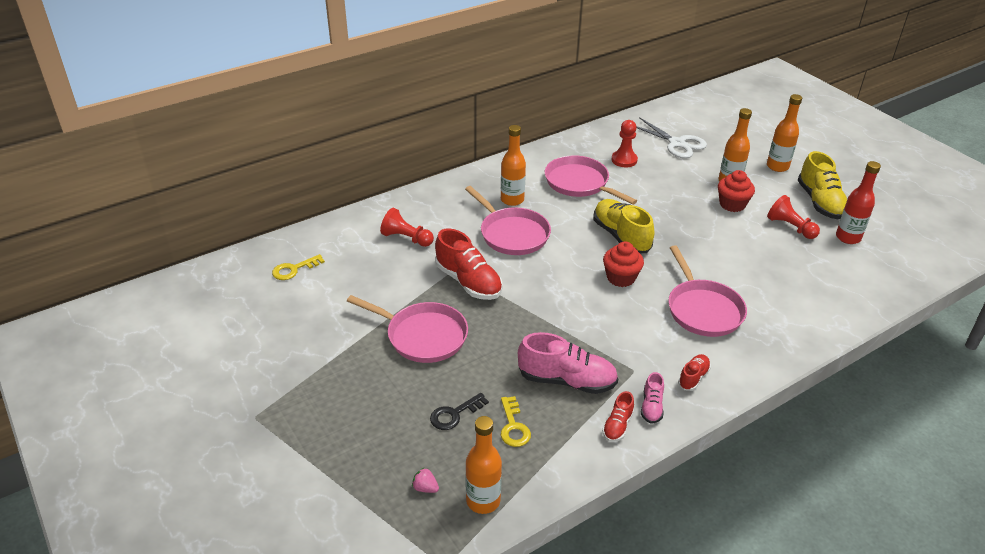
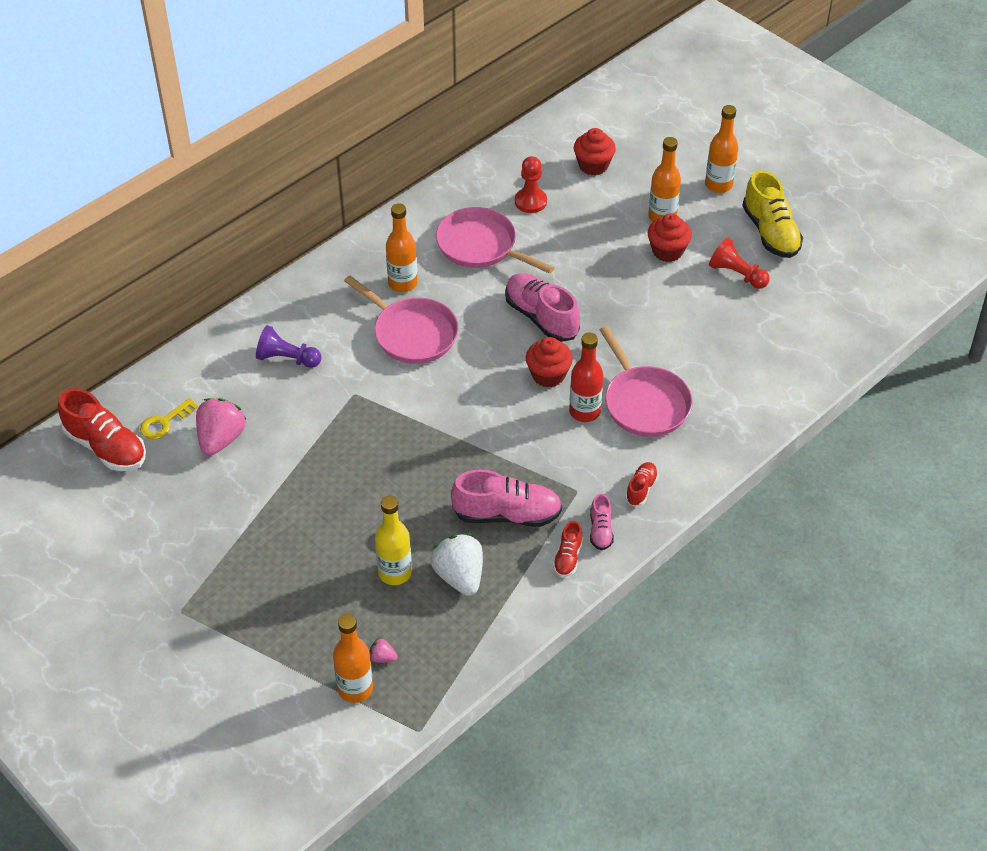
camera: 10 degrees left, 10 degrees up
(335, 287) = (221, 439): none -> pink strawberry
(406, 238) = (287, 359): red pawn -> purple pawn
(422, 336) = (338, 486): pink pan -> none
(455, 414) = (395, 573): black key -> yellow bottle
(468, 282) = (374, 407): red shoe -> red shoe (106, 447)
(483, 501) = (444, 661): orange bottle -> orange bottle (355, 689)
(513, 426) = (459, 576): yellow key -> white strawberry
(621, 236) = (541, 317): yellow shoe -> pink shoe
(677, 143) = (593, 165): white scissors -> red cupcake
(848, 237) = (803, 279): red bottle -> red bottle (584, 412)

